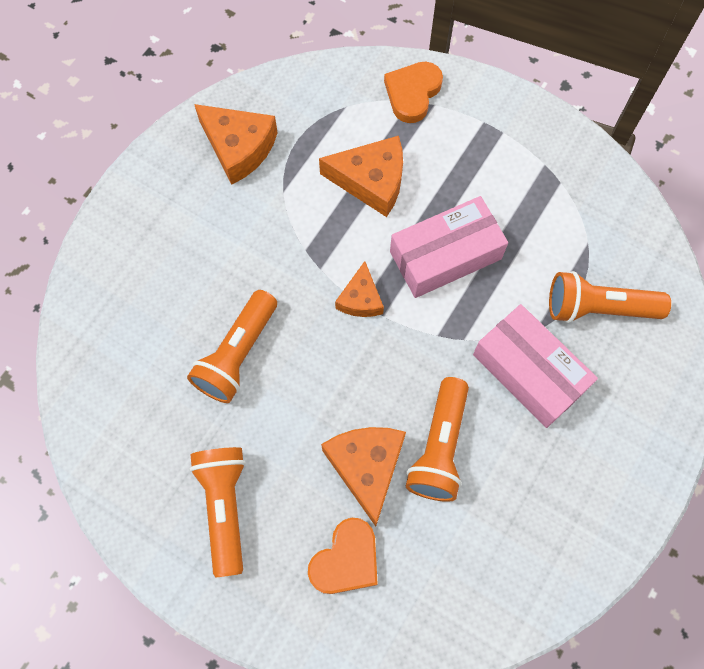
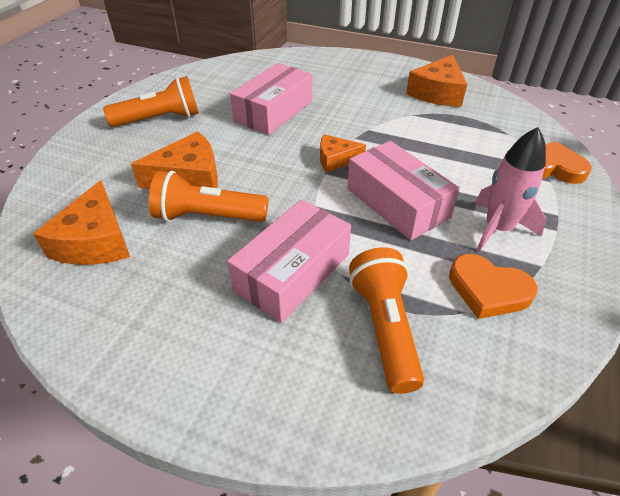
camera: 80 degrees right, 25 degrees down
(237, 354) = (273, 111): orange flashlight -> pink box
(346, 560) = (113, 175): orange heart -> orange heart (488, 290)
(371, 181) = (447, 154): orange cheese -> orange cheese (95, 241)
(495, 179) = (498, 229): none -> pink rocket

